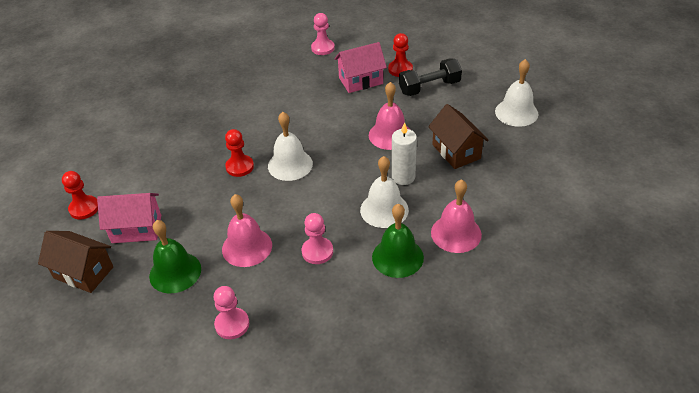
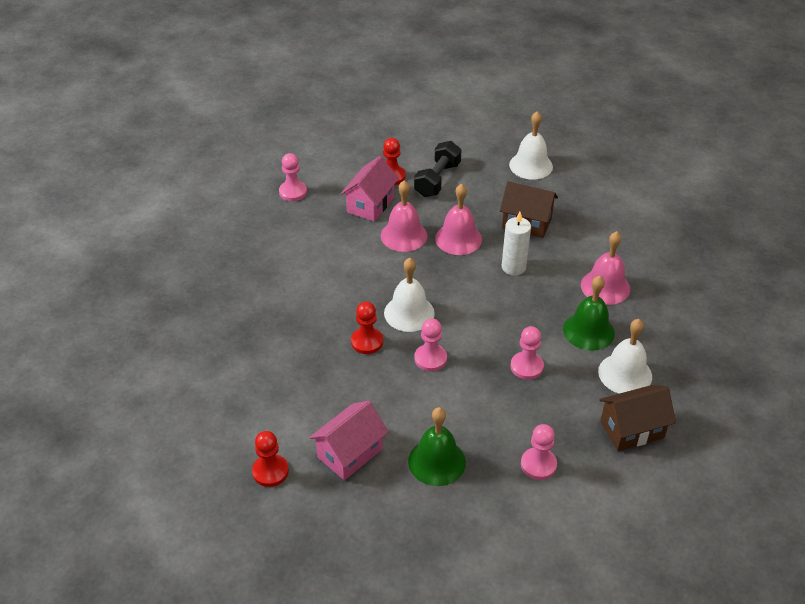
camera: 45 degrees left, 0 degrees up
(83, 272) = (355, 520): brown house -> brown house (632, 429)
(247, 247) = (467, 401): pink bell -> pink bell (404, 235)
(262, 203) = (430, 359): none -> pink pawn
(384, 209) = (533, 302): white bell -> white bell (625, 374)

